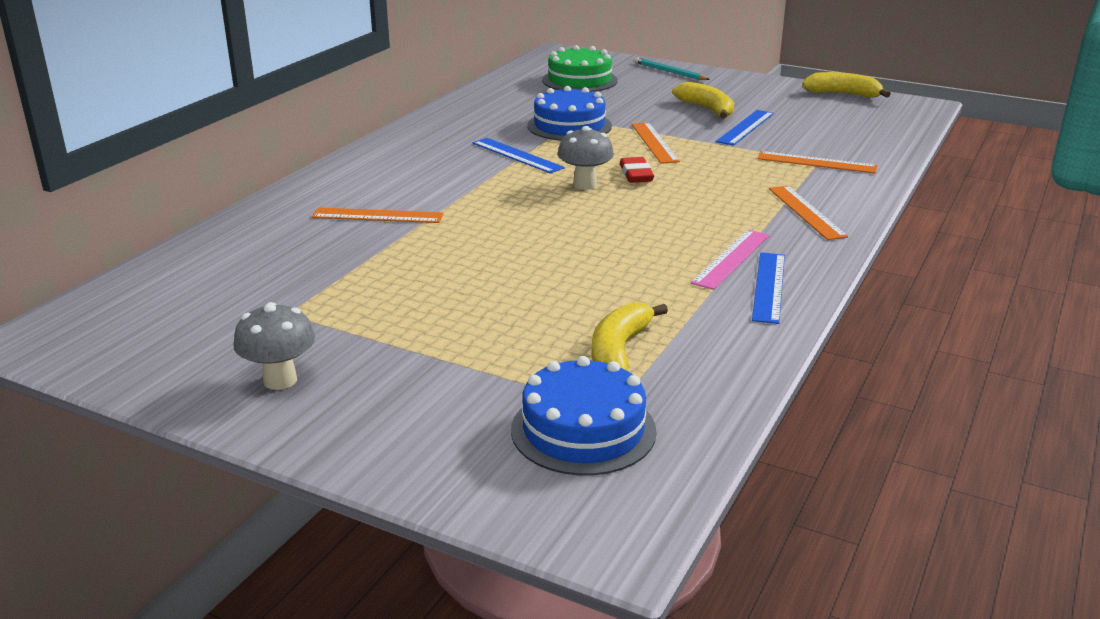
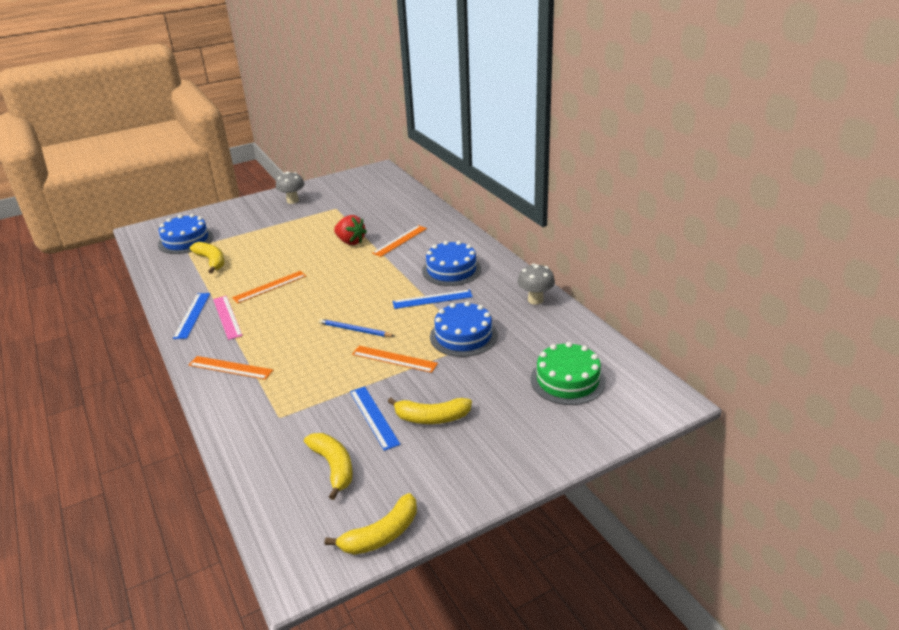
camera: 125 degrees right, 5 degrees up
(417, 251) = (350, 242): none -> red strawberry
(433, 163) = (451, 270): none -> blue cake
(585, 185) = (363, 307): grey mushroom -> grey mushroom (535, 300)
(636, 174) = (354, 330): red eraser -> blue pencil
(669, 72) = (551, 446): turquoise pencil -> none
(769, 287) = (192, 315): blue ruler -> blue ruler turned 45 degrees clockwise
(816, 162) = (278, 415): orange ruler -> orange ruler (270, 287)
(823, 124) = (333, 467): none -> yellow banana

